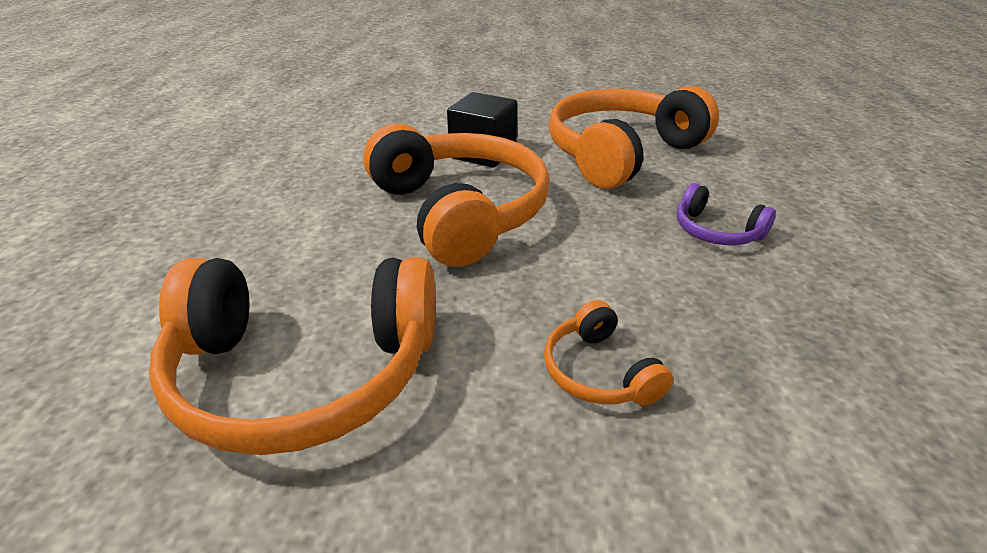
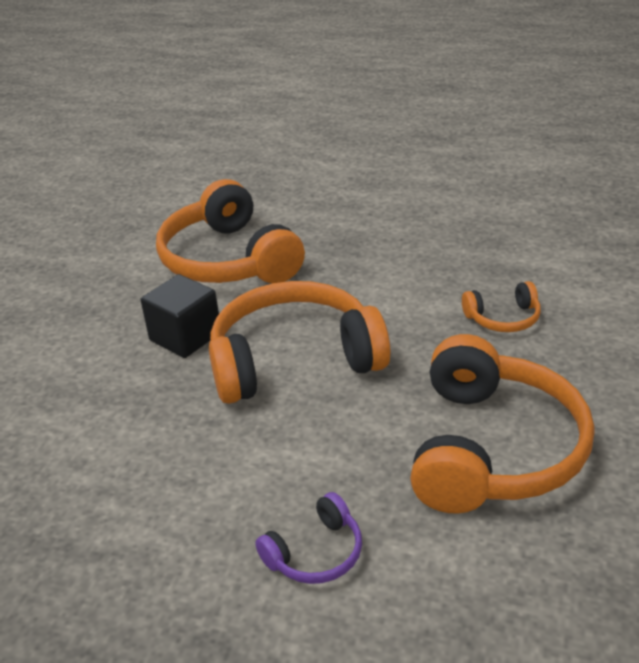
camera: 75 degrees left, 0 degrees up
(716, 231) = (366, 243): purple headphones -> purple headphones (315, 553)

